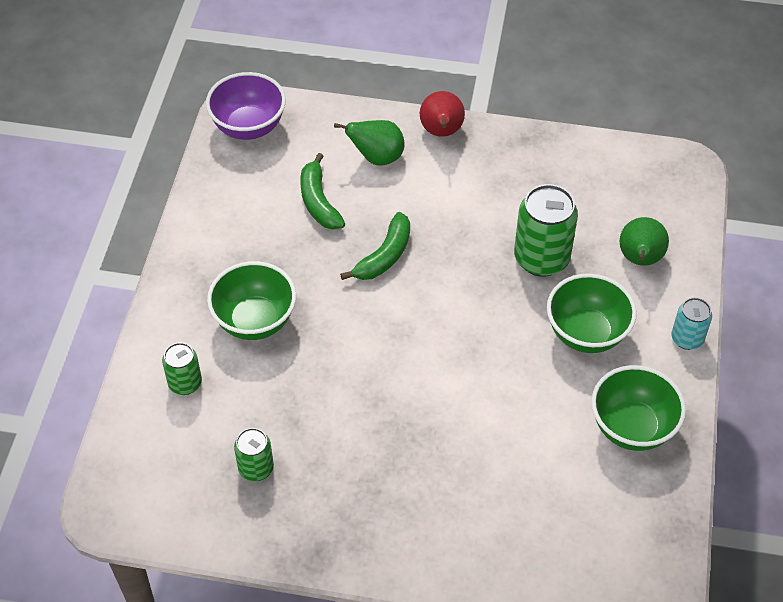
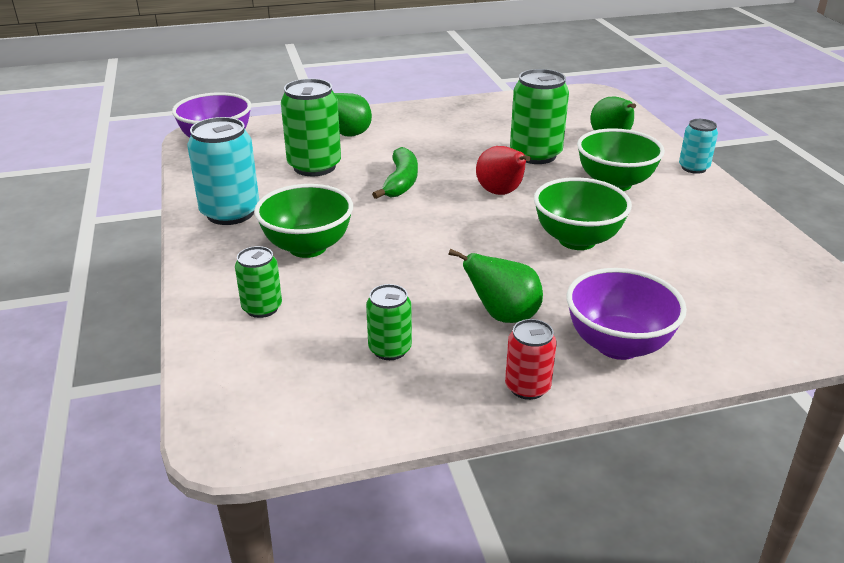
camera: 25 degrees left, 20 degrees down
(213, 248) = (230, 213): none -> turquoise can
(319, 202) = (314, 166): green banana -> green can
(332, 549) = (527, 387): none -> red can
(363, 468) = (503, 316): none -> green pear
(430, 536) = (618, 345): none -> purple bowl
(441, 132) = (391, 113): red pear -> red pear (501, 193)
(632, 427) = (712, 224): green bowl -> green bowl (577, 240)

